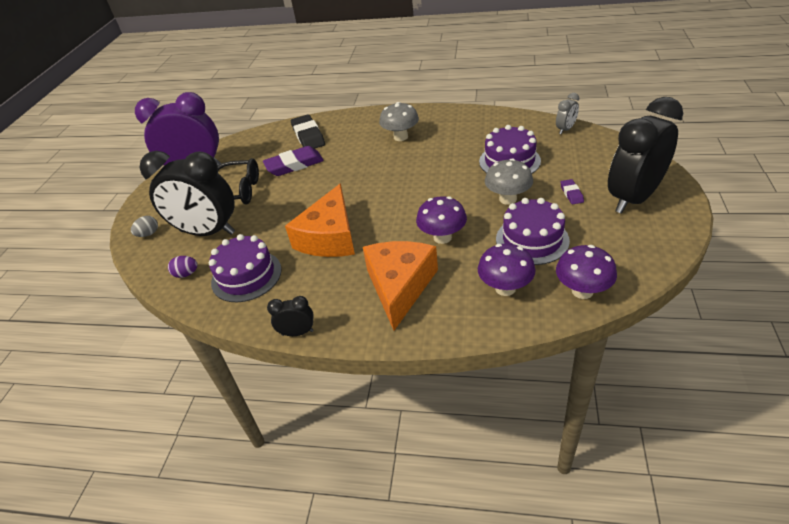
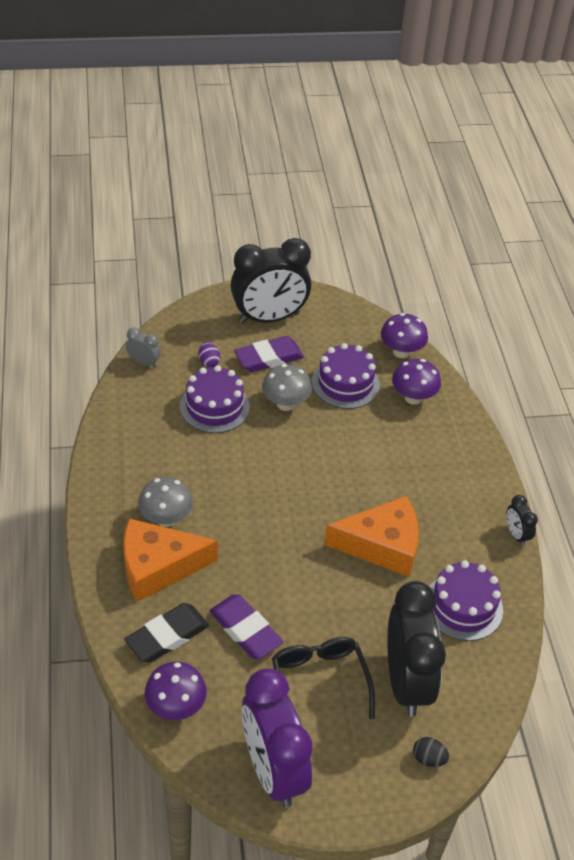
camera: 115 degrees left, 5 degrees up
(148, 234) = (428, 758): grey egg -> black egg
(186, 274) = (480, 671): purple egg -> purple egg (209, 362)
(400, 286) = (434, 470): orange cheese -> orange cheese (158, 567)
(442, 237) = (358, 448): purple mushroom -> purple mushroom (176, 706)
(571, 194) = (269, 358): purple eraser -> purple eraser, size x2.02
(633, 198) = (269, 318): black clock -> black clock turned 45 degrees counterclockwise

